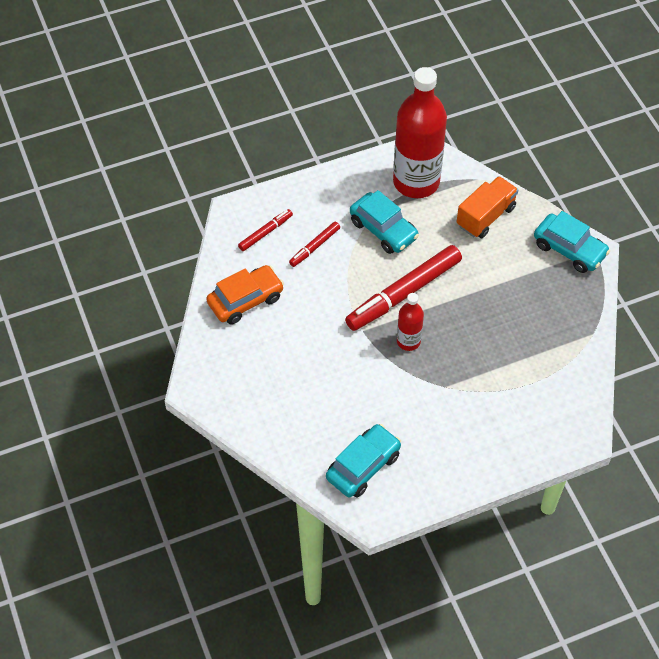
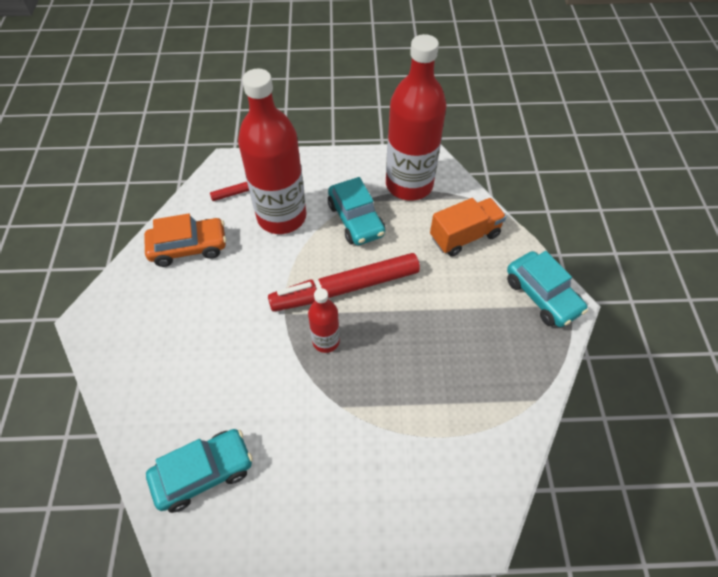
camera: 20 degrees right, 0 degrees up
(314, 247) = (281, 217): red marker -> red bottle

